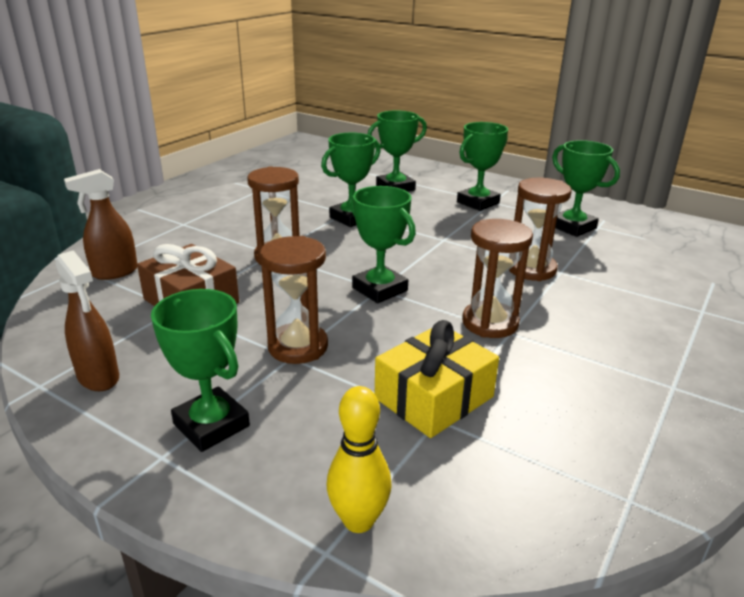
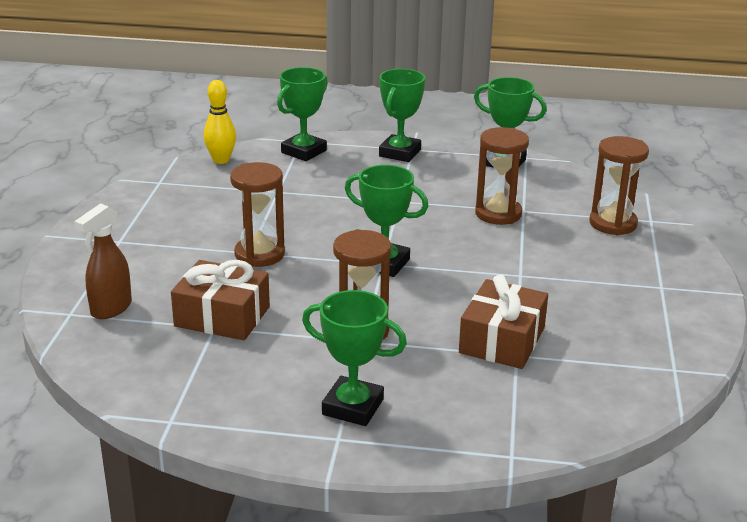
camera: 25 degrees left, 0 degrees up
(99, 378) = (217, 401): brown spray bottle -> none
(352, 218) = (291, 196): green trophy -> none
(358, 520) = (516, 432): yellow bowling pin -> yellow bowling pin (221, 160)
(434, 397) = (502, 340): yellow gift -> brown gift
(490, 323) = (499, 271): brown hourglass -> brown hourglass (613, 223)

